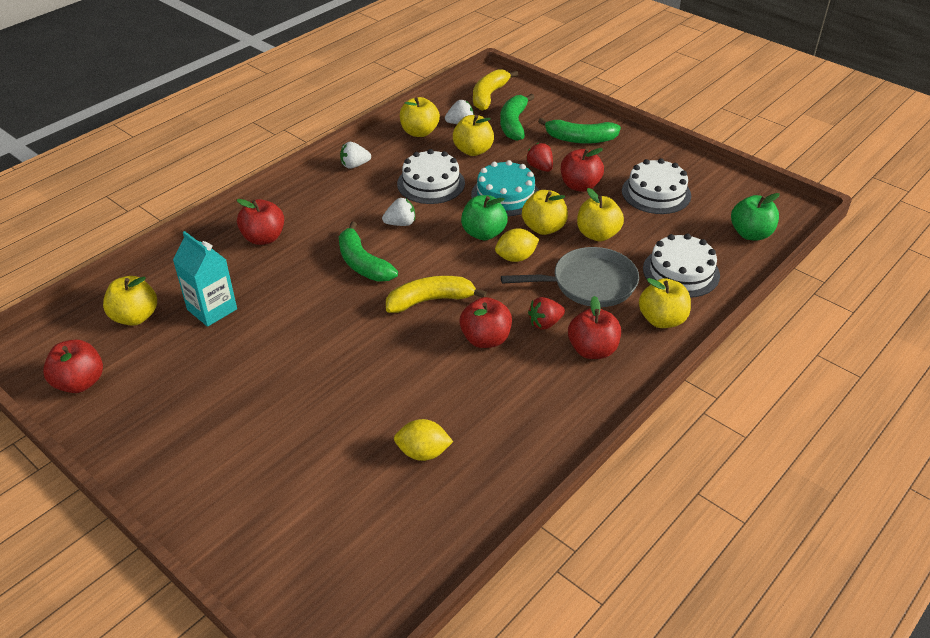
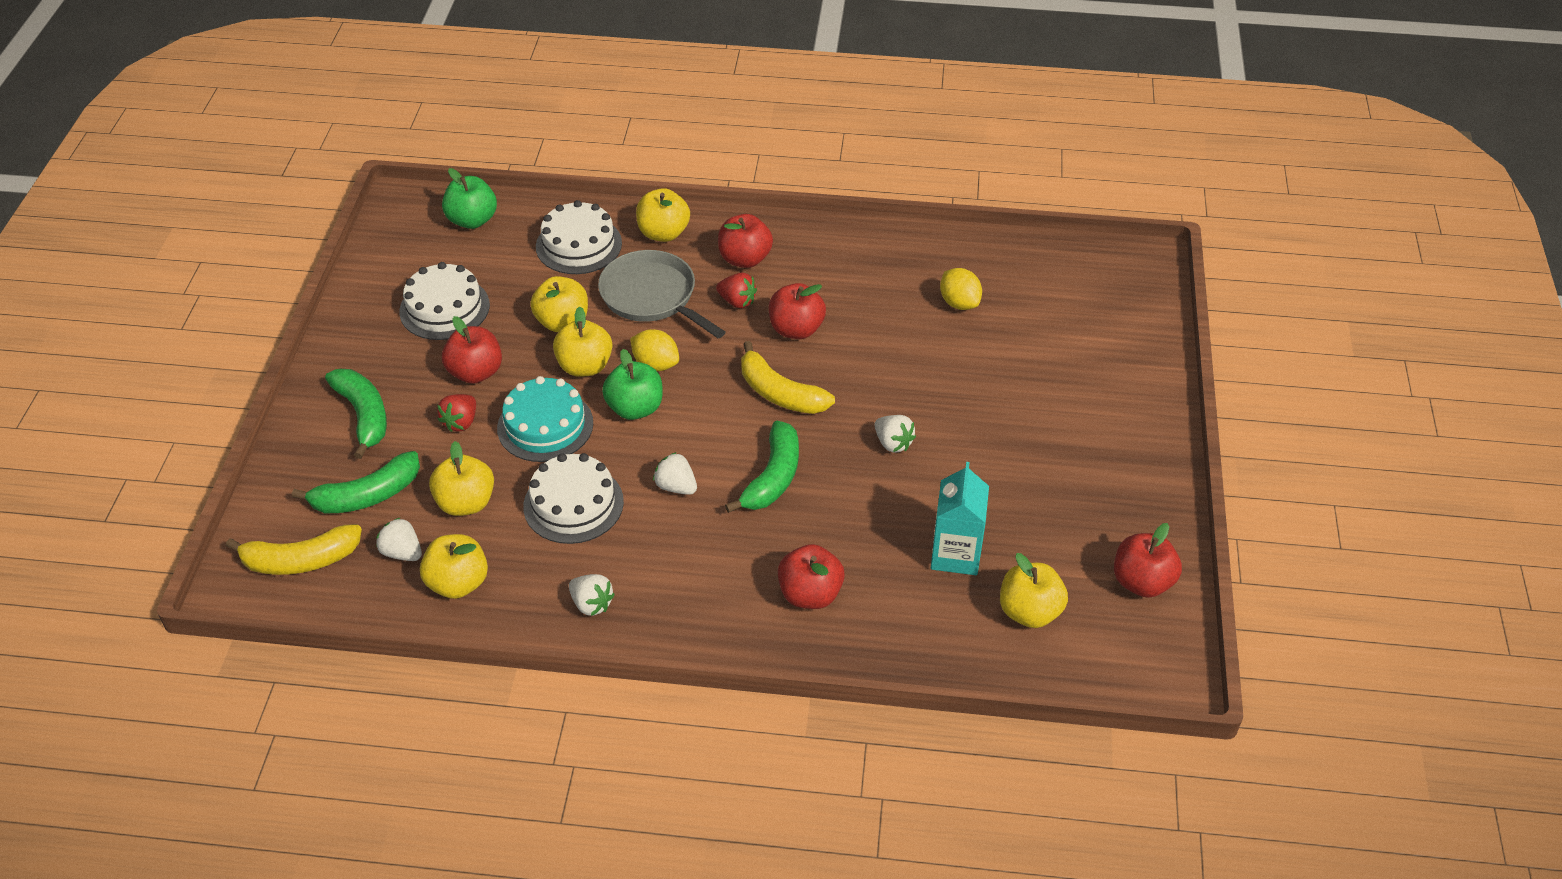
camera: 125 degrees left, 5 degrees up
(327, 330) = (893, 443): none -> white strawberry

